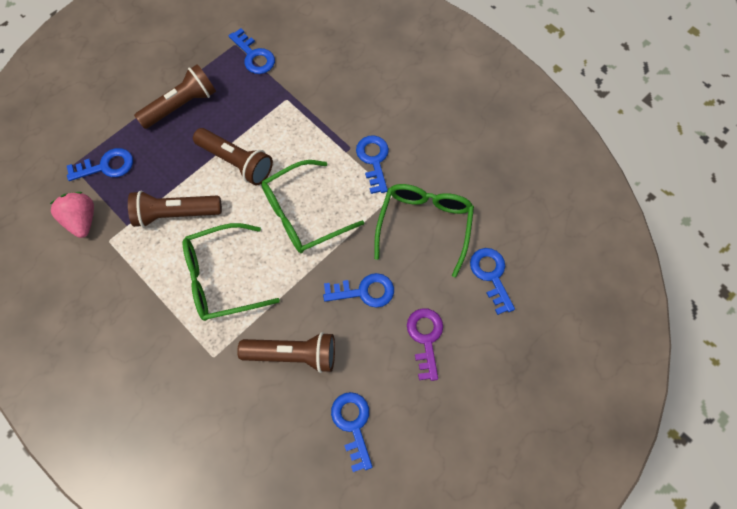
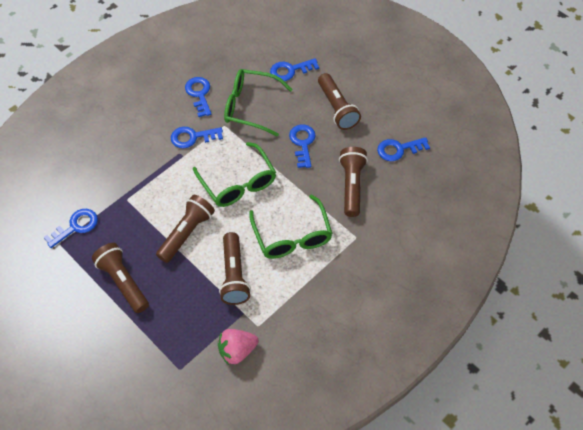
camera: 90 degrees left, 10 degrees down
(106, 166) = (183, 338): blue key -> blue key (199, 94)
(425, 338) = (337, 108): purple key -> brown flashlight

